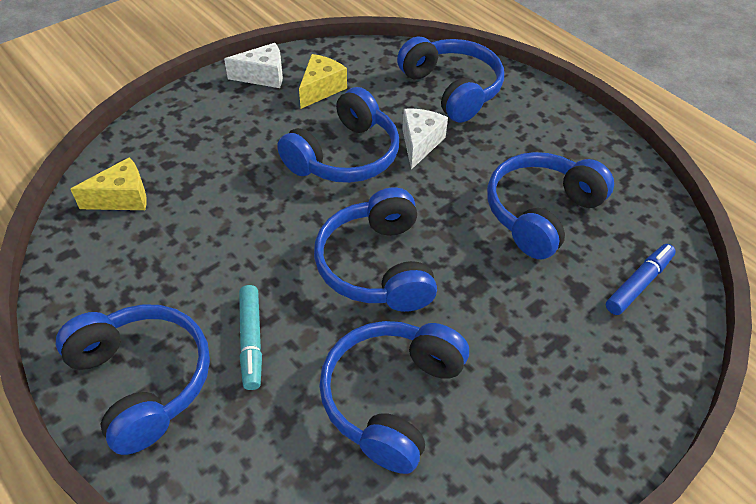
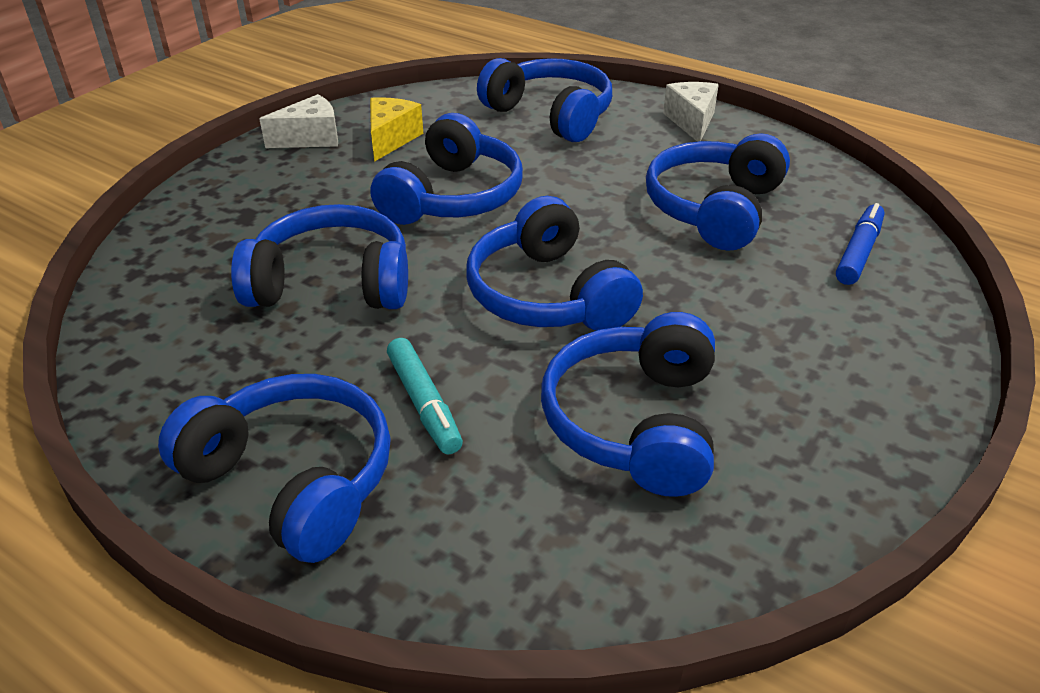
camera: 15 degrees left, 10 degrees down
(122, 198) = (175, 290): yellow cheese -> none
(228, 217) = (332, 283): none -> blue headphones
(420, 143) = (539, 170): white cheese -> white cheese (691, 121)

